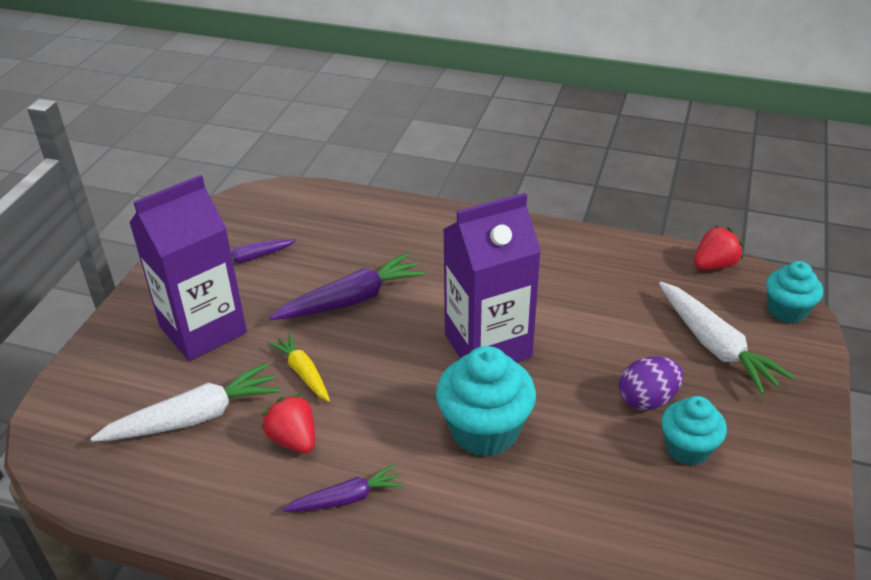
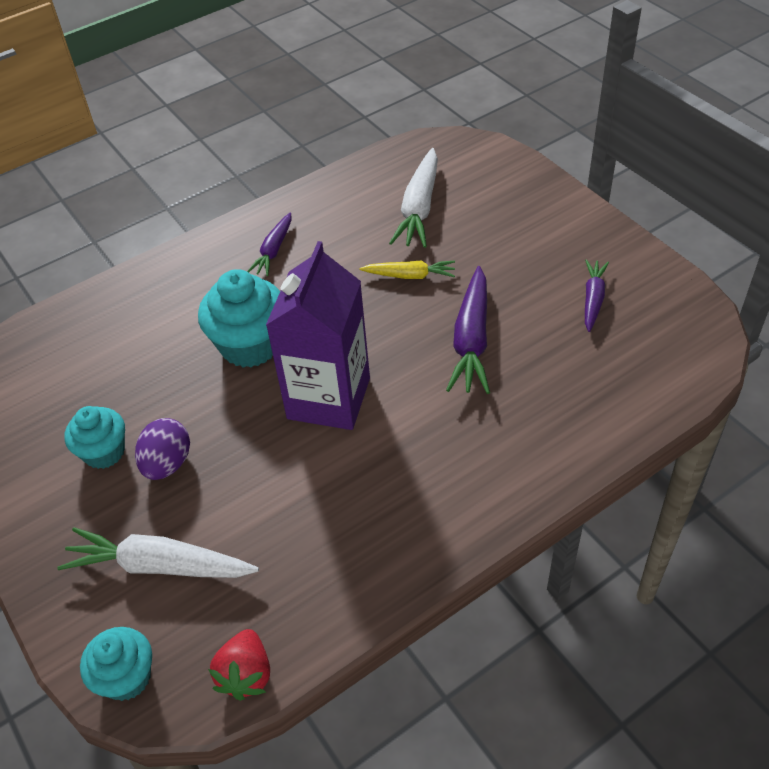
camera: 130 degrees right, 10 degrees up
(203, 330) = (514, 240): purple carton -> none
(294, 439) = (348, 246): red strawberry -> none

